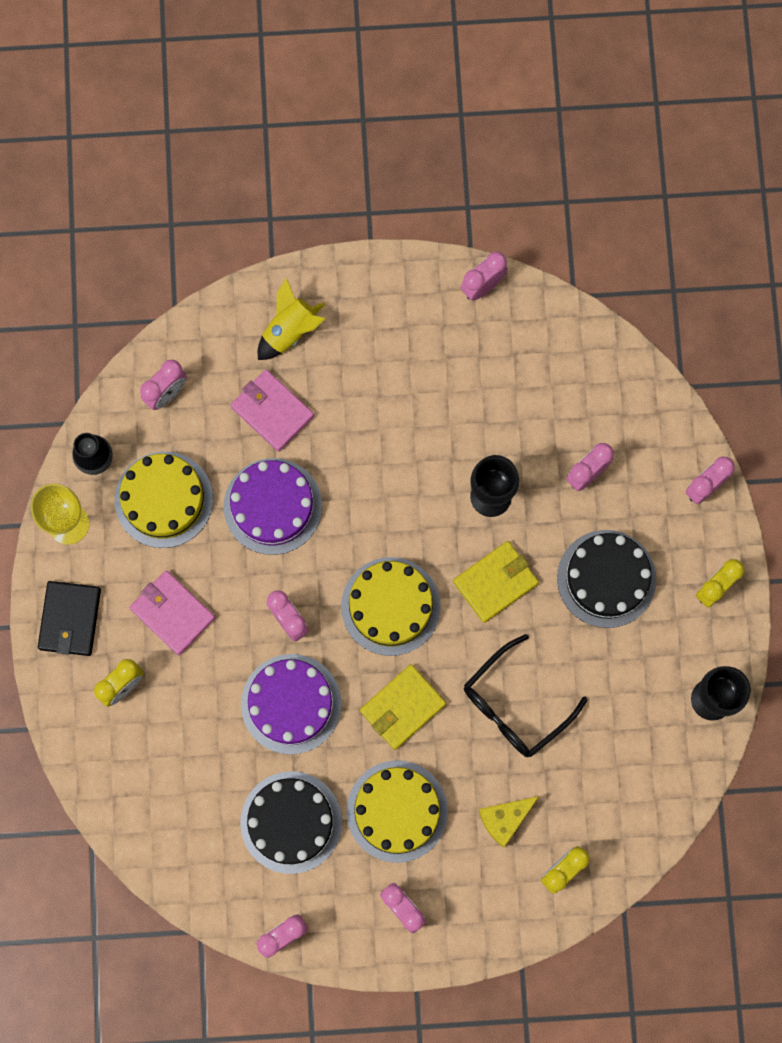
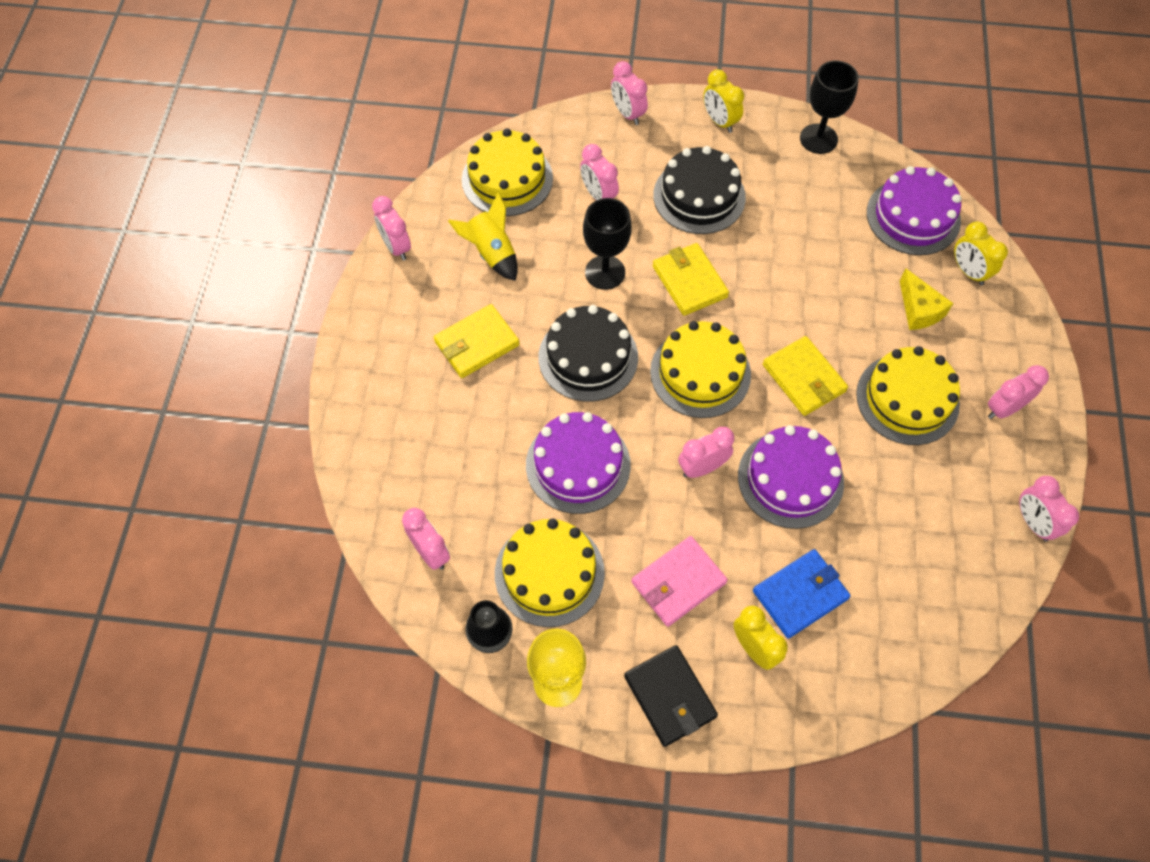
camera: 80 degrees left, 15 degrees down
(70, 619) = (670, 697): black wallet -> black wallet turned 45 degrees clockwise
(178, 722) = (800, 594): none -> blue wallet
(272, 411) = (476, 450): pink wallet -> none
(290, 331) = (393, 420): yellow rocket -> yellow rocket (491, 253)
(291, 822) = (914, 497): black cake -> black cake (588, 357)
(385, 388) = (476, 343): none -> yellow wallet
(515, 705) = (810, 284): black glasses -> none
(589, 377) = (507, 179): none -> yellow cake
(624, 808) = (913, 216): none -> purple cake

